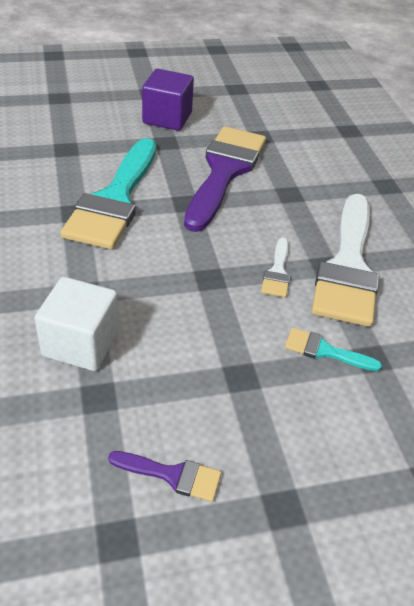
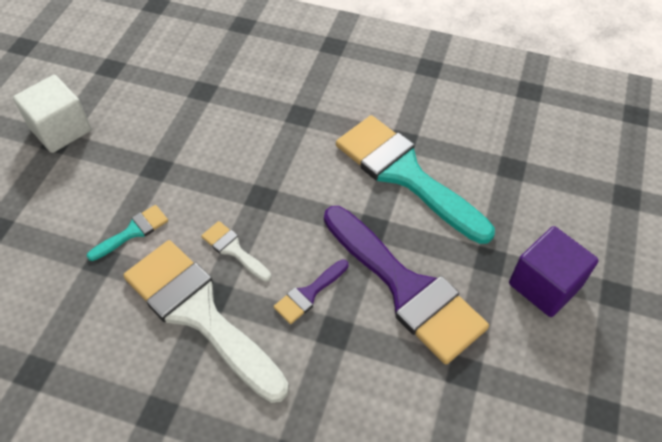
camera: 125 degrees right, 10 degrees up
(81, 343) = (252, 96): white cube -> white cube (61, 129)
(172, 475) = (122, 102): purple brush -> purple brush (309, 294)

